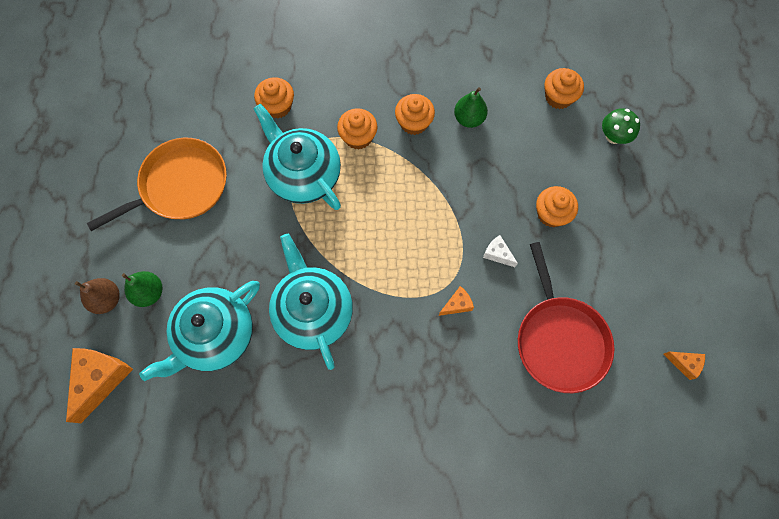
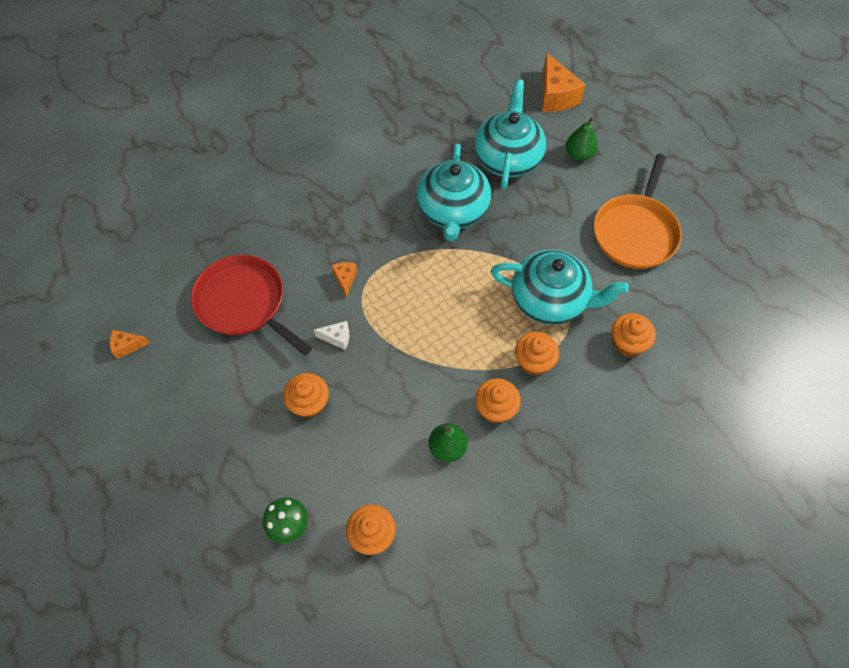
camera: 145 degrees right, 10 degrees down
(107, 299) = (602, 135): brown pear -> none
(313, 311) = (452, 211): turquoise teapot -> turquoise teapot turned 60 degrees clockwise
(457, 304) = (345, 279): orange cheese -> orange cheese turned 150 degrees clockwise

